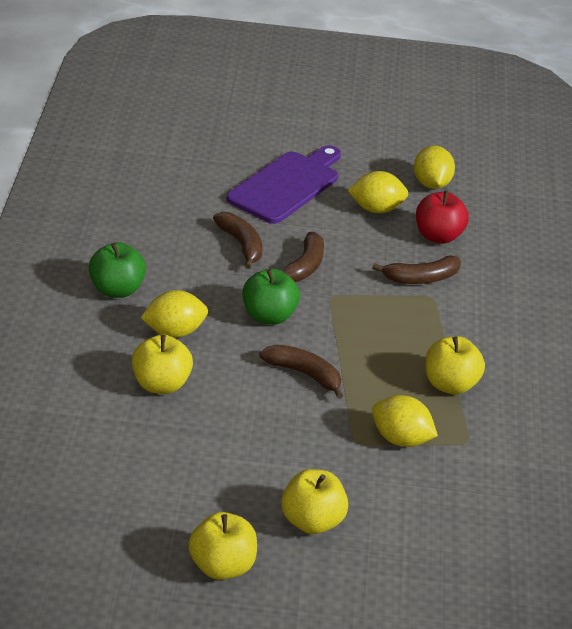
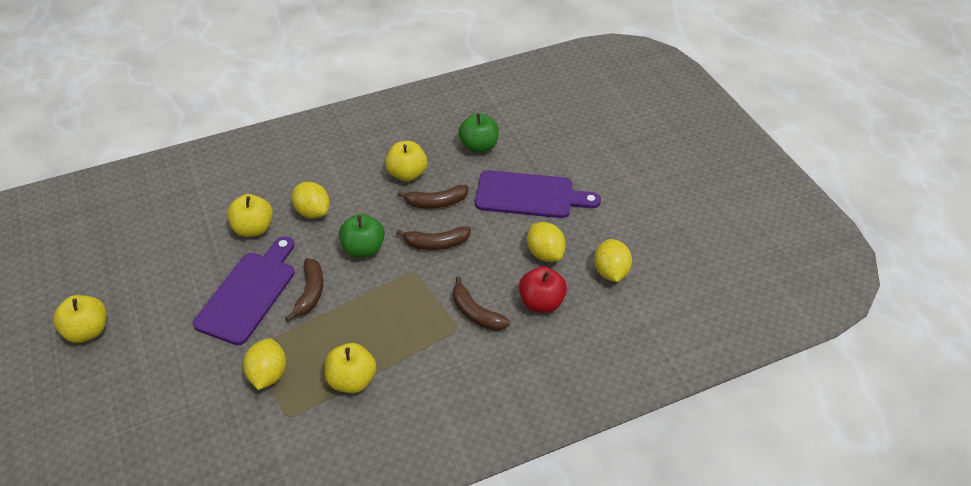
camera: 65 degrees right, 10 degrees up
(117, 290) = (338, 168): green apple -> green apple (479, 146)
(241, 245) = (436, 202): brown banana -> brown banana turned 45 degrees clockwise
(267, 419) = (249, 293): none -> purple cutting board
(312, 521) = (152, 359): yellow apple -> yellow apple (407, 174)
(431, 184) = (610, 272): yellow lemon -> yellow lemon turned 60 degrees counterclockwise

